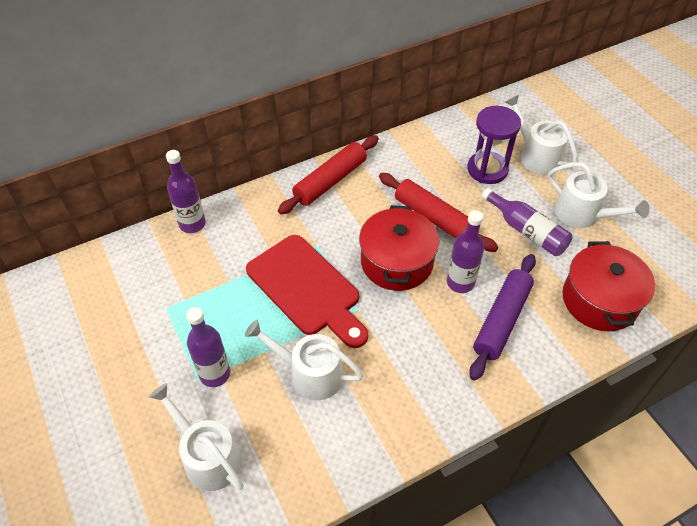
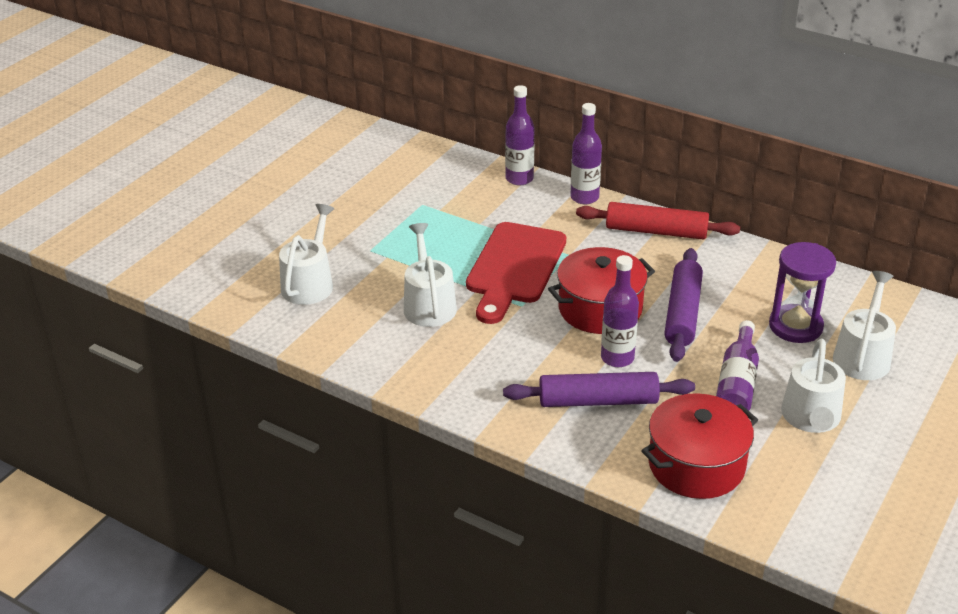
camera: 60 degrees right, 15 degrees down
(215, 374) = (383, 255): purple bottle -> purple bottle (584, 197)
(434, 218) = (682, 313): red rolling pin -> purple rolling pin

